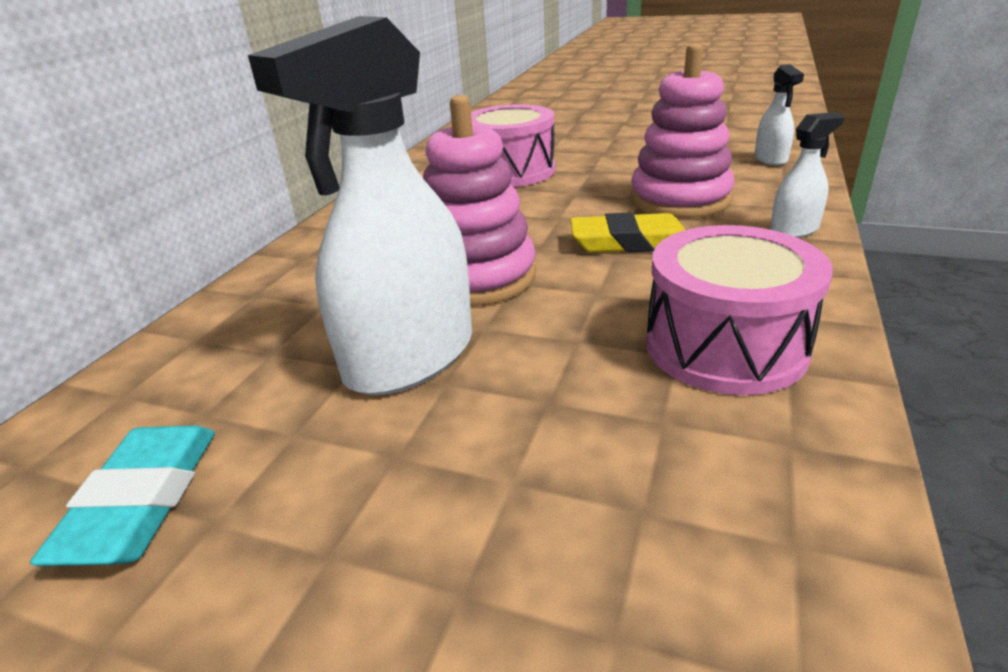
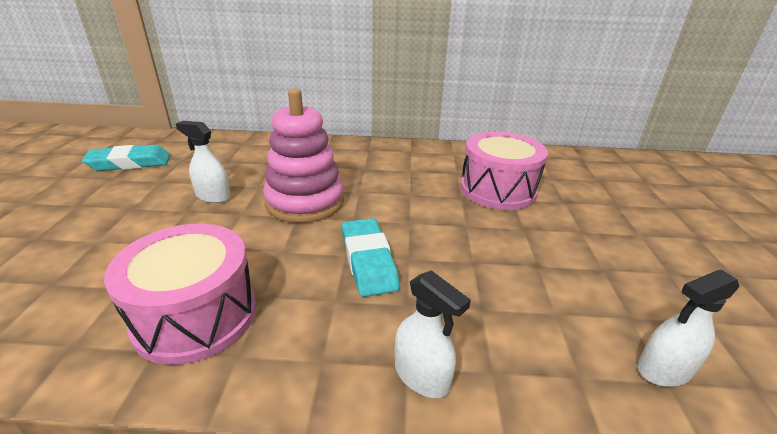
camera: 70 degrees right, 0 degrees up
(410, 358) = (213, 196): white spray bottle -> white spray bottle, size x0.48
(629, 242) = (368, 261): yellow eraser -> turquoise eraser
(680, 199) = (476, 287): pink stacking toy -> none

